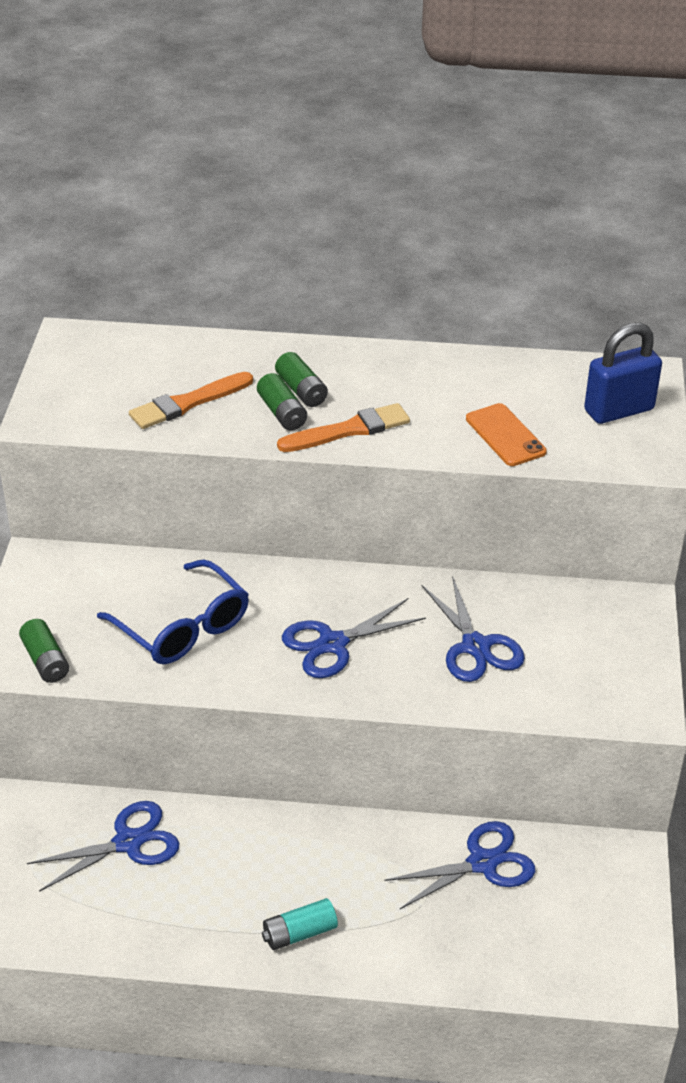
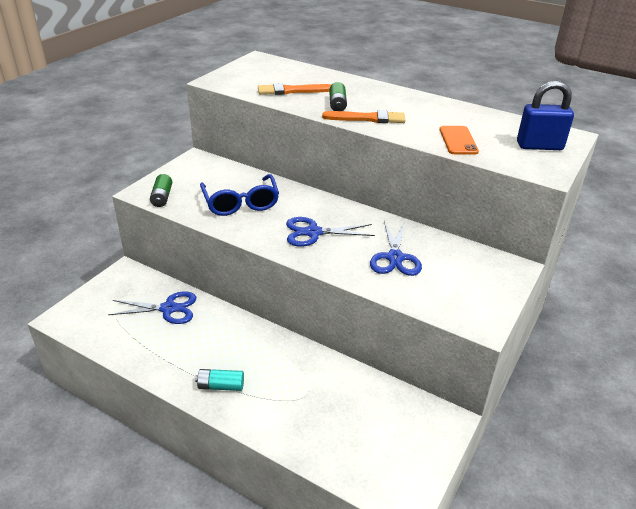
camera: 25 degrees right, 5 degrees down
(301, 390) = (356, 99): green battery -> none
(482, 863) = (351, 389): blue scissors -> none

